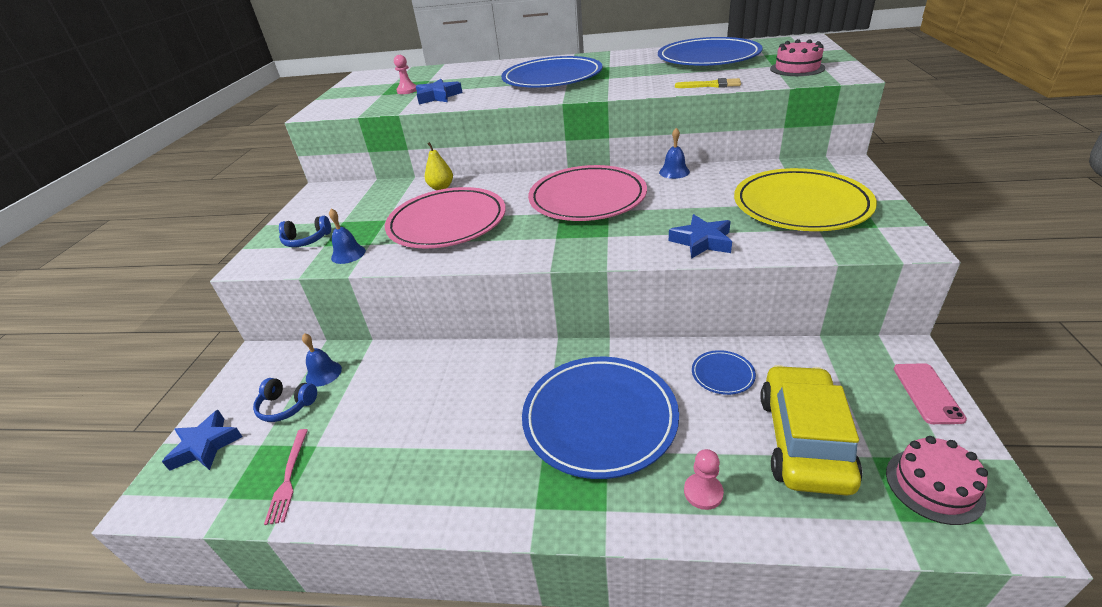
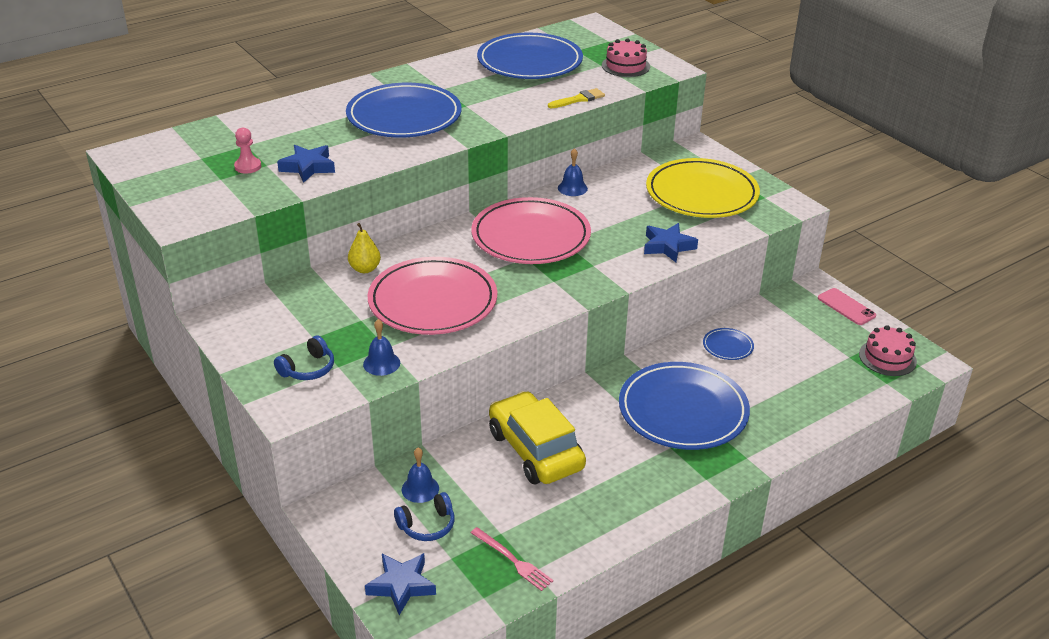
camera: 45 degrees left, 0 degrees up
(703, 492) = (787, 420): pink pawn -> none
(803, 440) = (809, 365): yellow car -> yellow car (535, 450)

